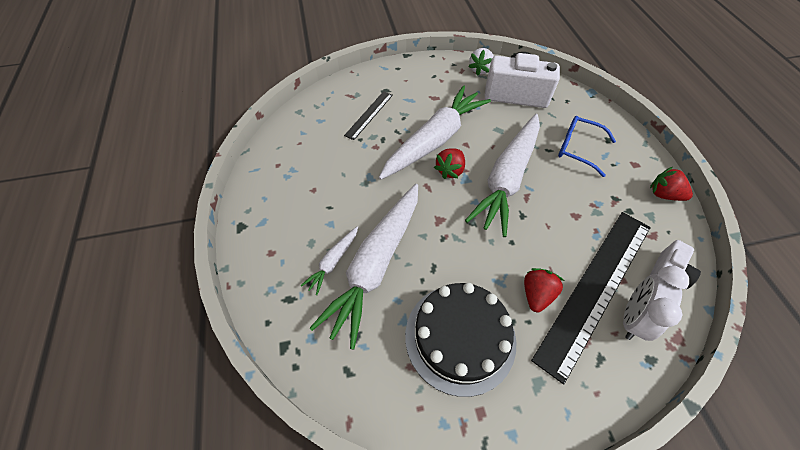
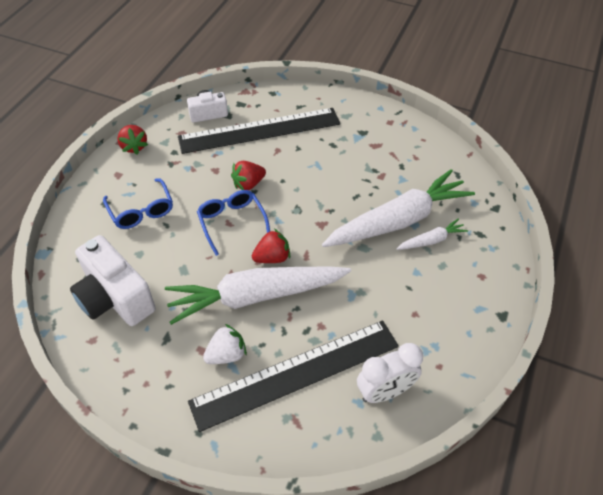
camera: 145 degrees left, 5 degrees down
(369, 115) = (296, 373): black ruler -> black ruler, size x2.11
(460, 337) = (372, 153): black cake -> none
(480, 70) = (107, 358): white strawberry -> white strawberry (226, 354)
(507, 178) = (232, 222): white carrot -> blue glasses
(536, 294) = (301, 147): red strawberry -> red strawberry (248, 184)
(632, 318) = (258, 109): white clock -> white clock (385, 392)

